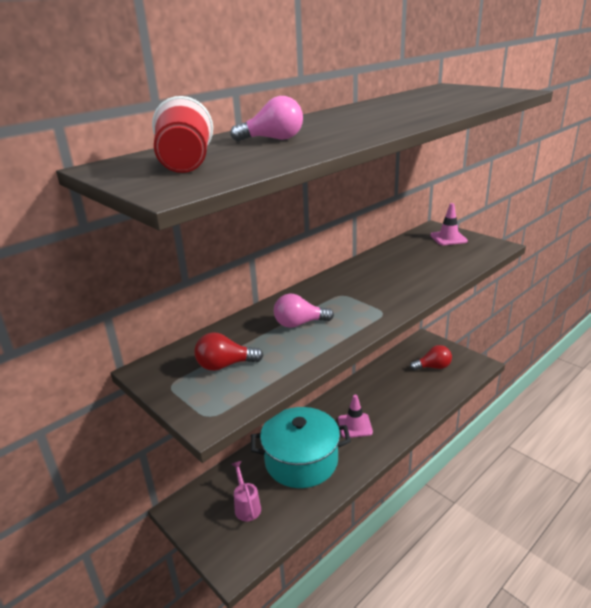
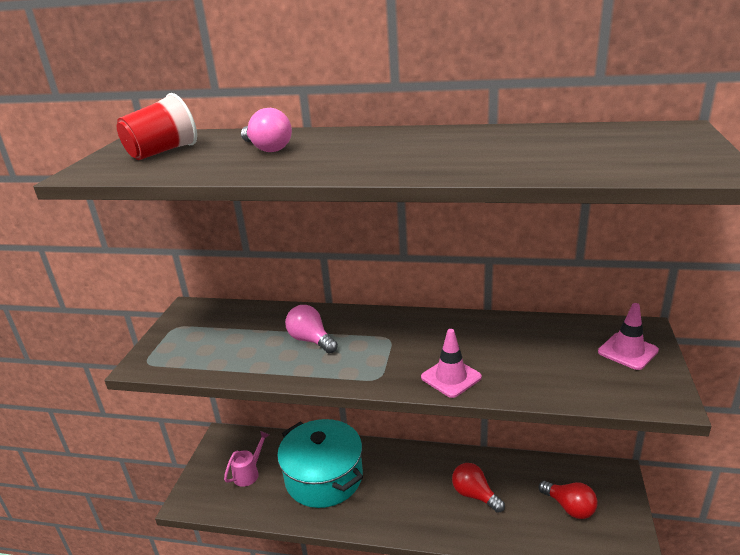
camera: 55 degrees right, 0 degrees up
(225, 365) = (216, 336): red light bulb -> red light bulb (474, 495)
(355, 425) = (402, 490): pink traffic cone -> pink traffic cone (451, 377)

